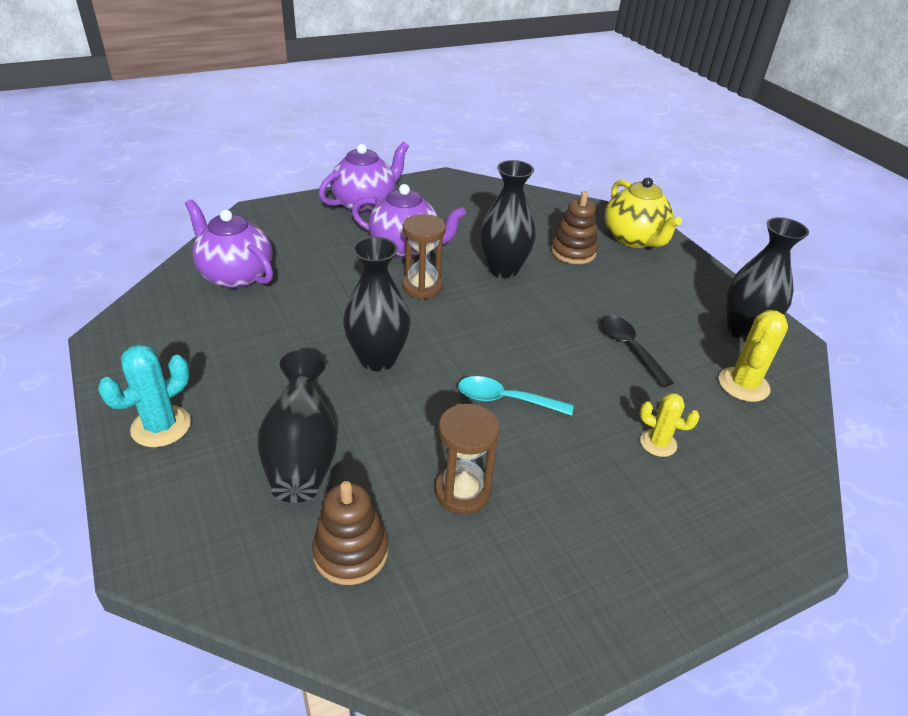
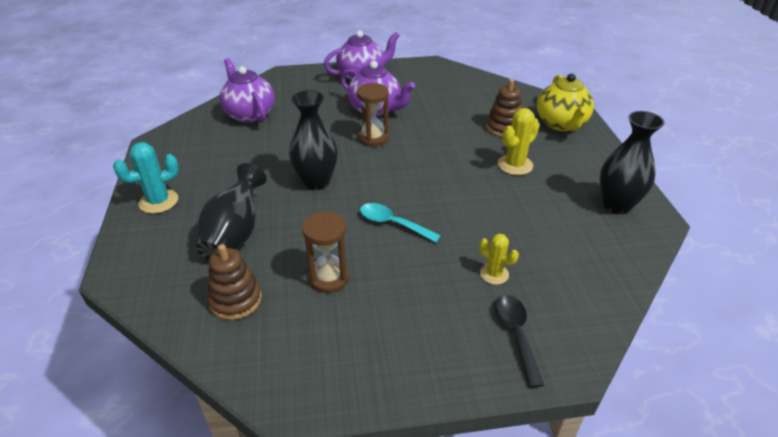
camera: 20 degrees right, 0 degrees up
(503, 269) = (441, 134): black vase -> none
(629, 348) = (510, 203): black spoon -> black spoon (516, 334)
(743, 384) = (592, 245): yellow cactus -> yellow cactus (515, 165)

